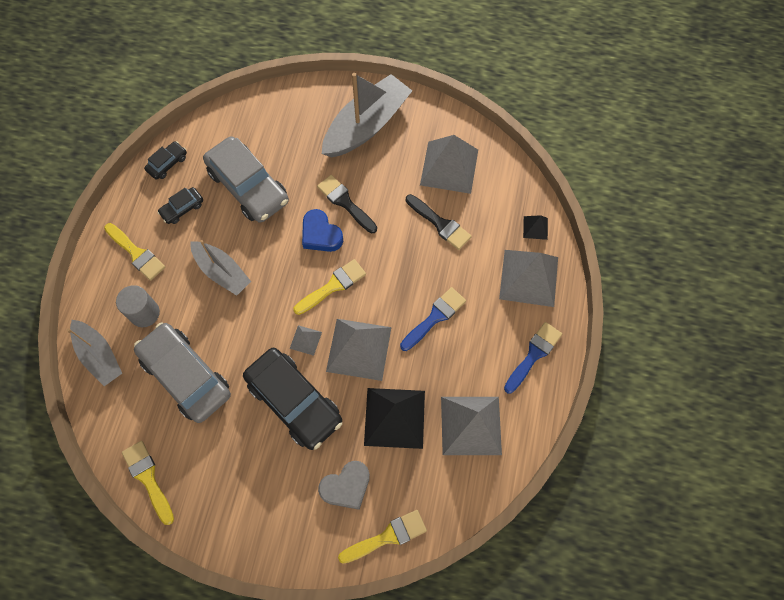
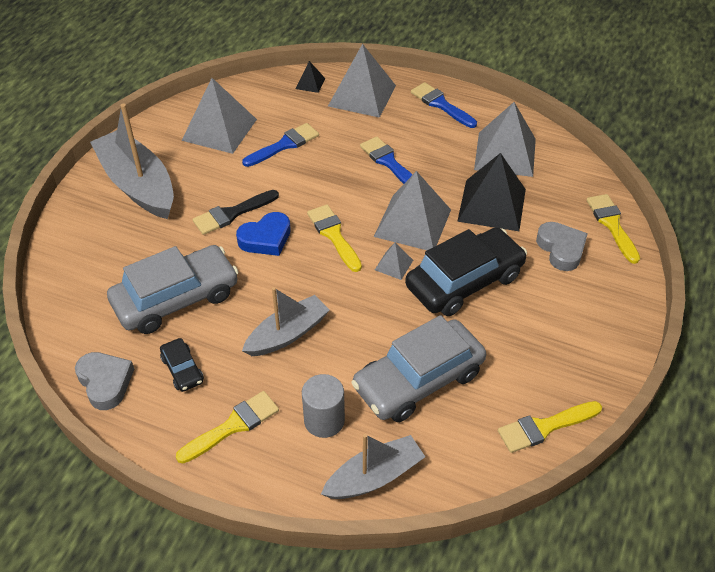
camera: 80 degrees left, 20 degrees down
(167, 163) = (105, 382): black car -> grey heart
(440, 224) = (284, 145): black brush -> blue brush

